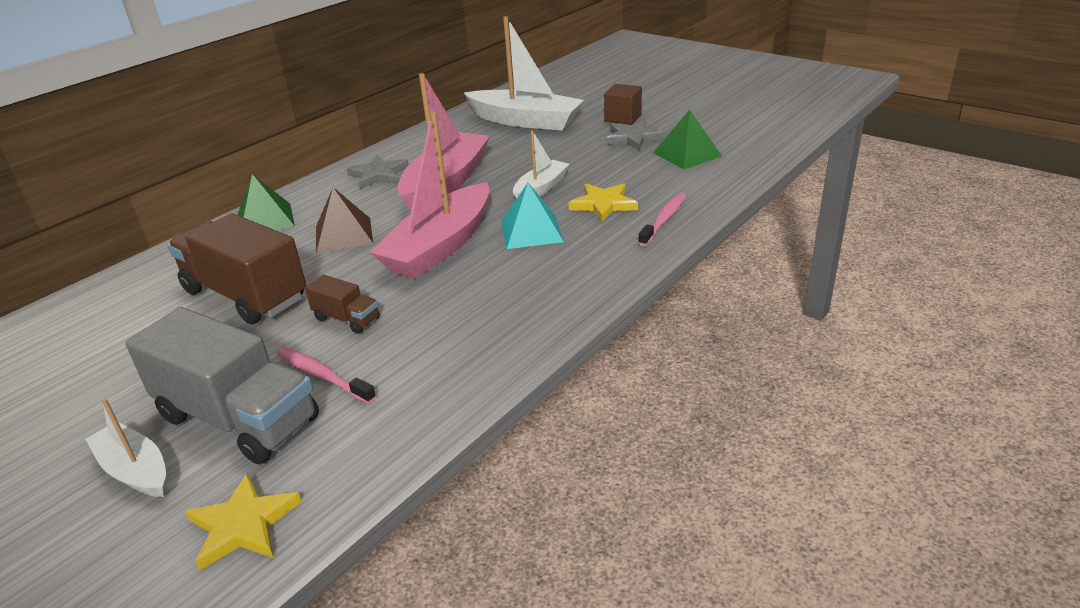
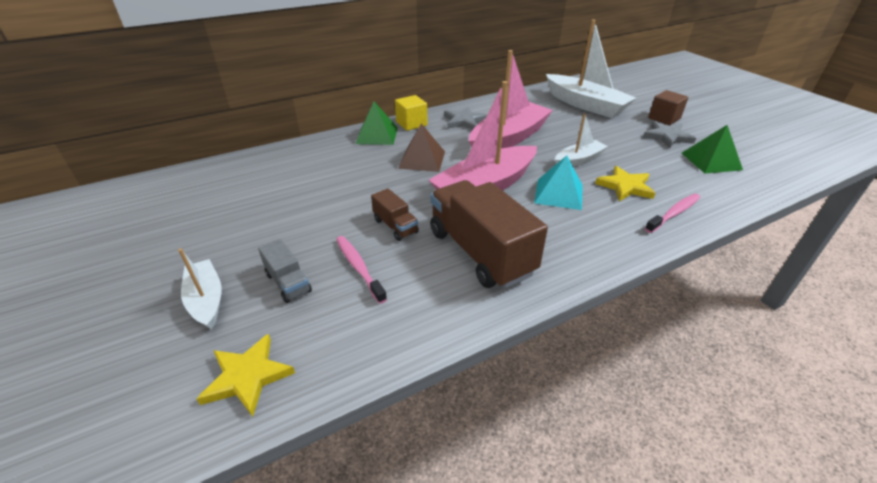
camera: 20 degrees right, 5 degrees up
(238, 419) = (288, 283): grey truck -> grey truck, size x0.47
(245, 295) = (339, 187): brown truck -> brown truck (480, 252)
(307, 194) = (411, 124): none -> yellow cube

